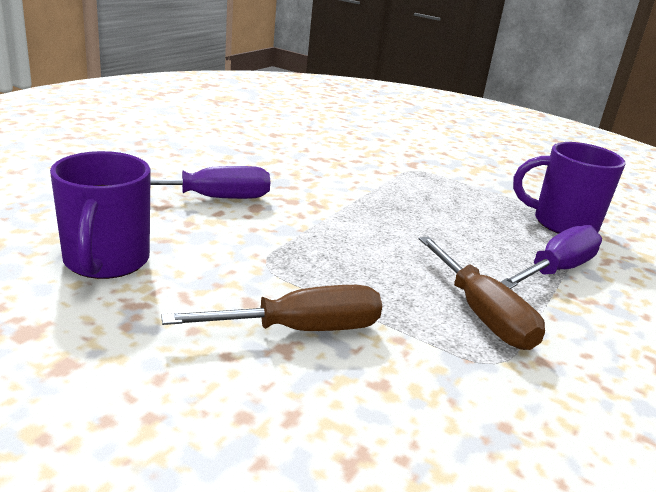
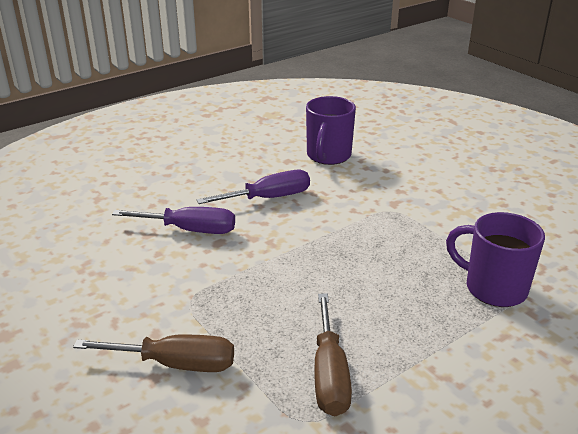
camera: 25 degrees right, 5 degrees up
(106, 262) = (80, 284): purple mug -> purple mug (328, 156)
(556, 270) = (439, 340): purple screwdriver -> purple screwdriver (269, 198)

